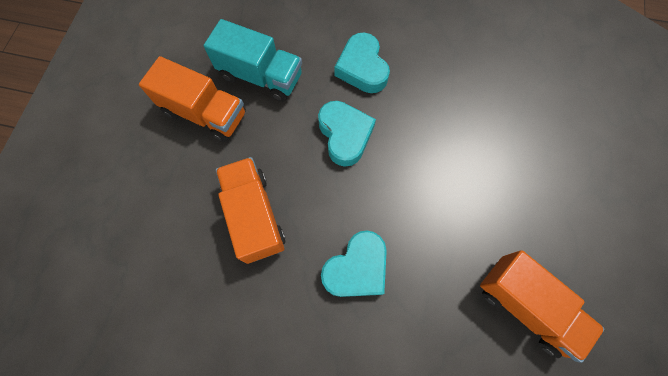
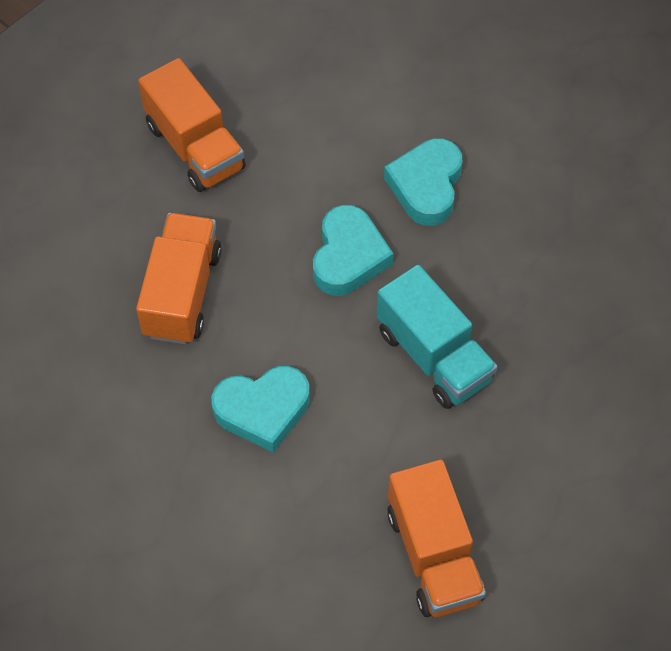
camera: 30 degrees right, 10 degrees down
(260, 76) = (290, 134): turquoise truck -> turquoise truck (433, 355)

